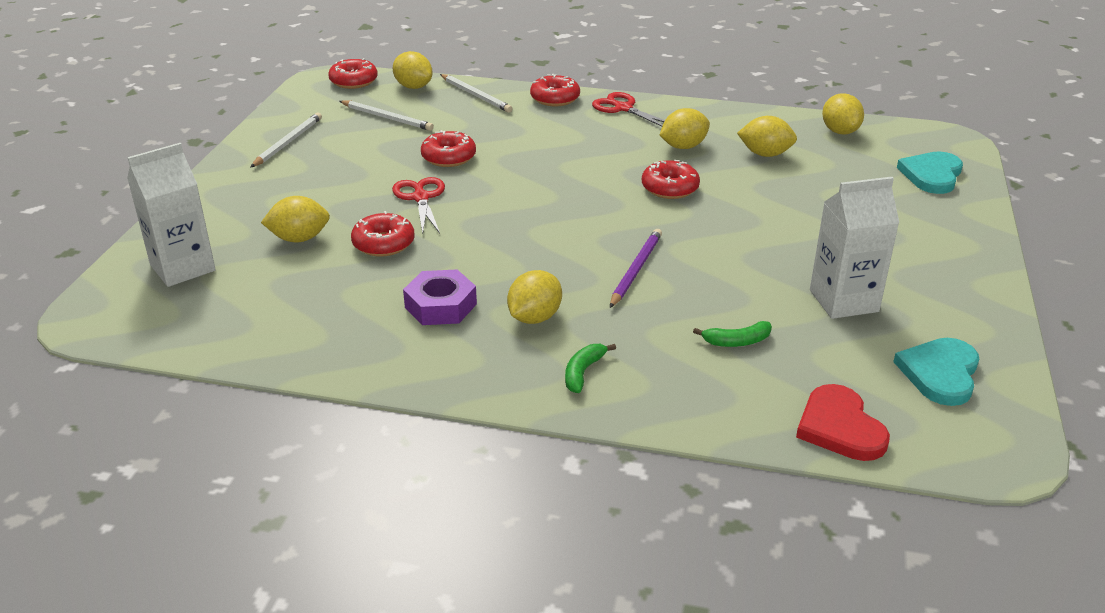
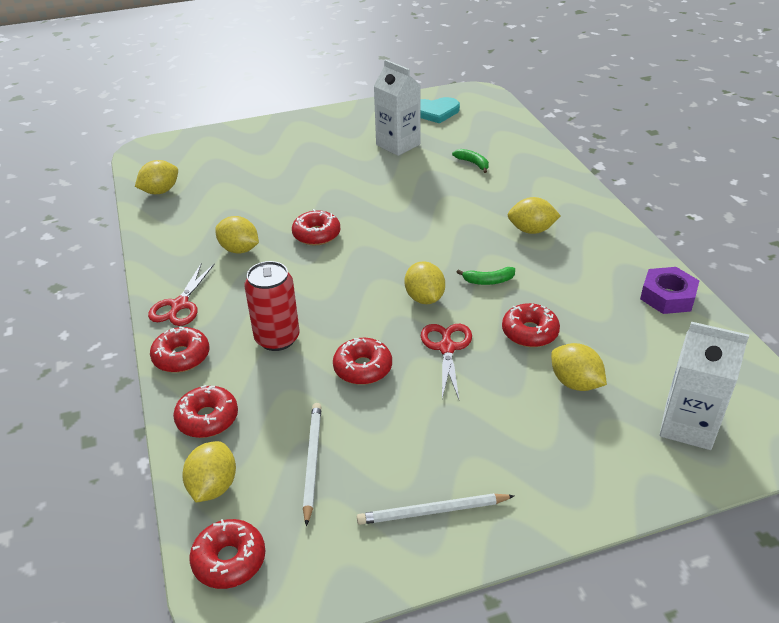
camera: 120 degrees left, 5 degrees up
(421, 198) = (447, 348): red scissors -> red scissors turned 135 degrees clockwise
(440, 305) = (564, 270): purple nut -> purple nut (667, 296)
(476, 95) = (207, 418): white pencil -> red donut
(530, 134) = (277, 338): none -> red can
(583, 372) = (557, 197): green banana -> green banana (488, 281)
(636, 270) = (439, 214): purple pencil -> none
(765, 154) = (225, 211): yellow lemon -> yellow lemon (424, 298)
(840, 427) = (506, 125): red heart -> none
(932, 175) = (211, 147): turquoise heart -> none

